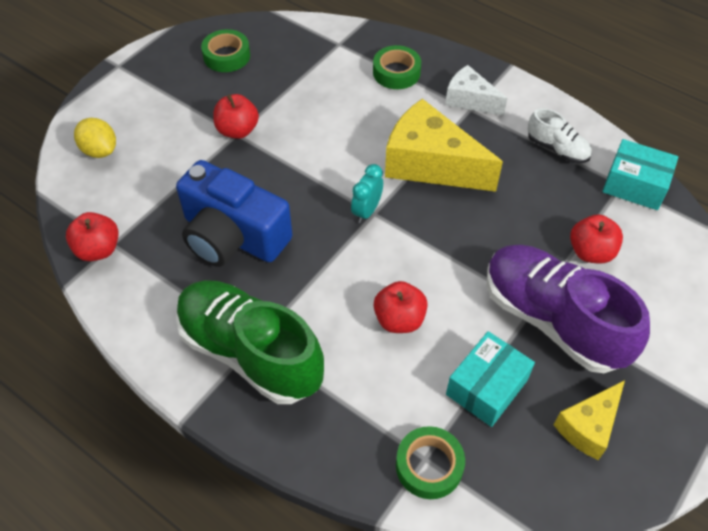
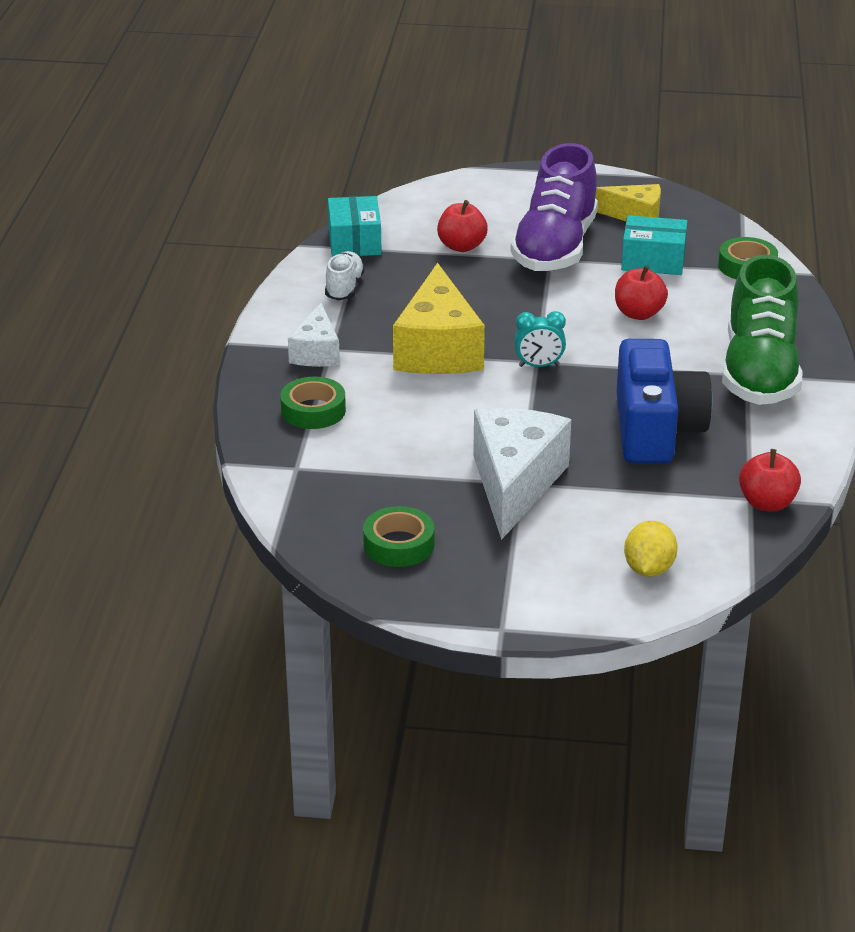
camera: 120 degrees left, 20 degrees down
(237, 130) = (515, 484): red apple -> white cheese

